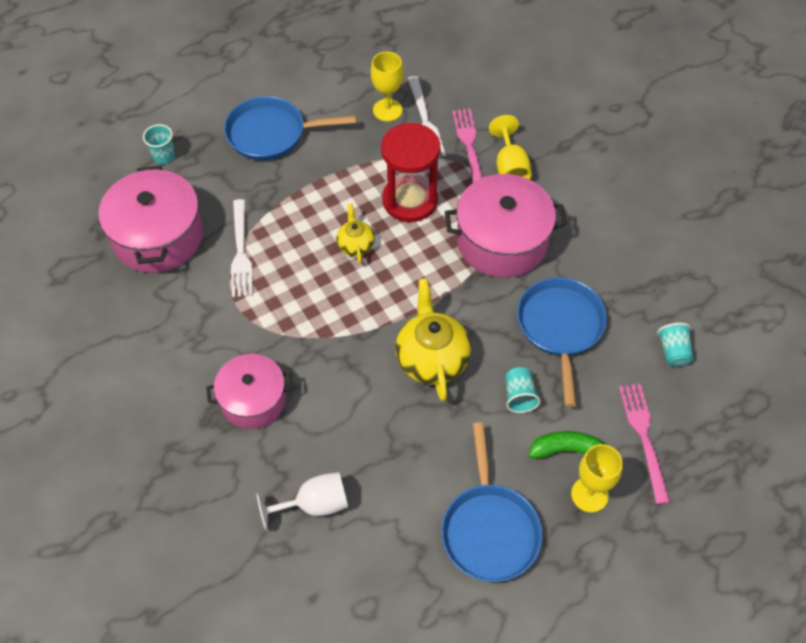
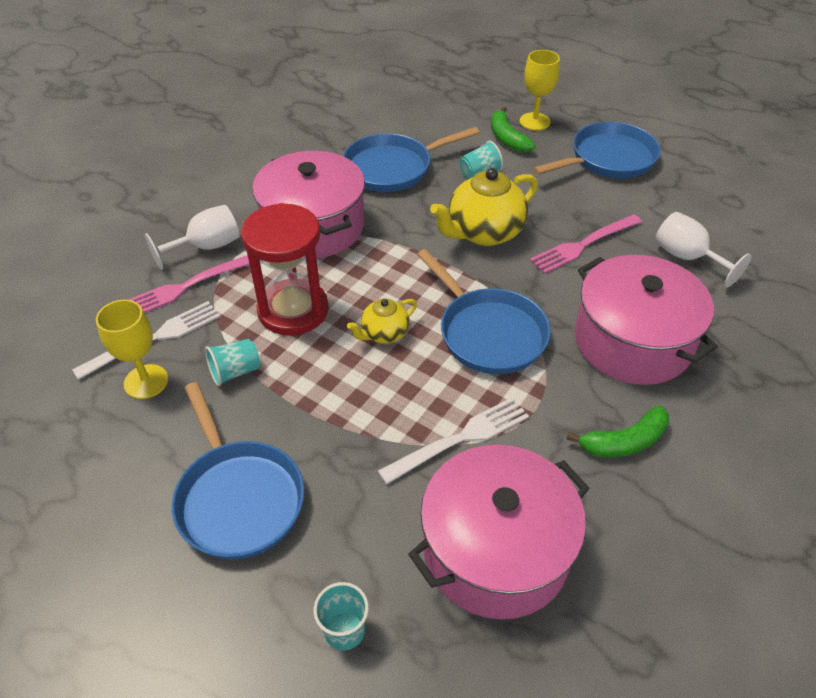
camera: 115 degrees left, 10 degrees down
(178, 342) = (624, 442): none -> green banana
(253, 400) = (632, 341): pink pot -> pink pot, size x1.53
(318, 309) = (488, 333): none -> blue pan
(510, 168) = (206, 247): yellow goblet -> white goblet
(643, 436) = (464, 108): pink fork -> pink fork (582, 245)
(673, 351) = (375, 109): turquoise cup -> turquoise cup (235, 372)

